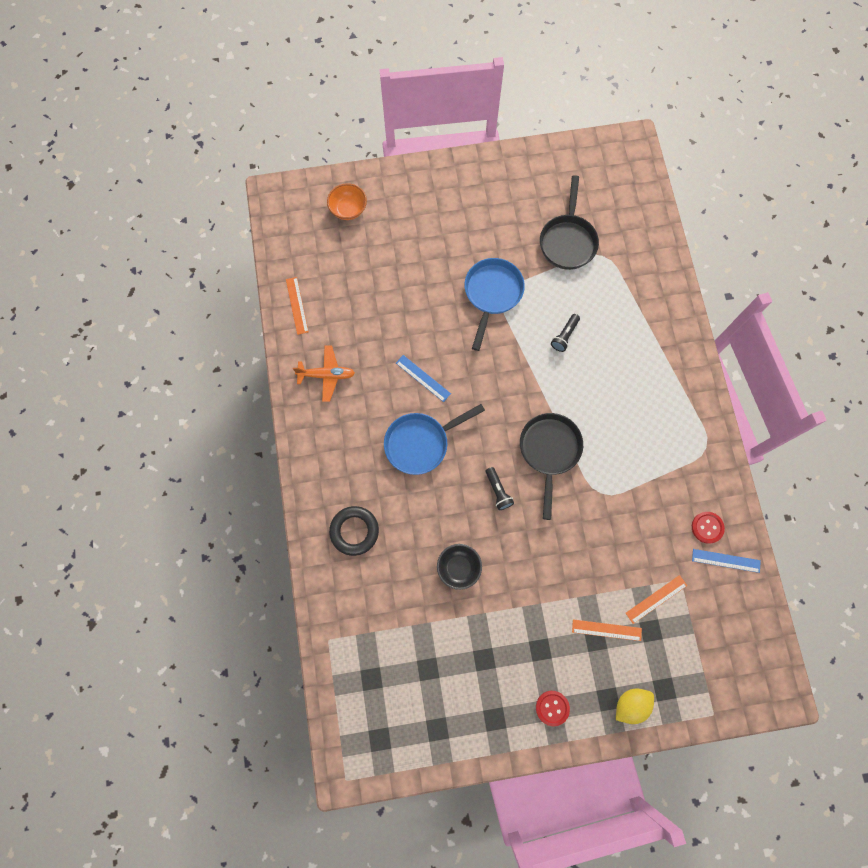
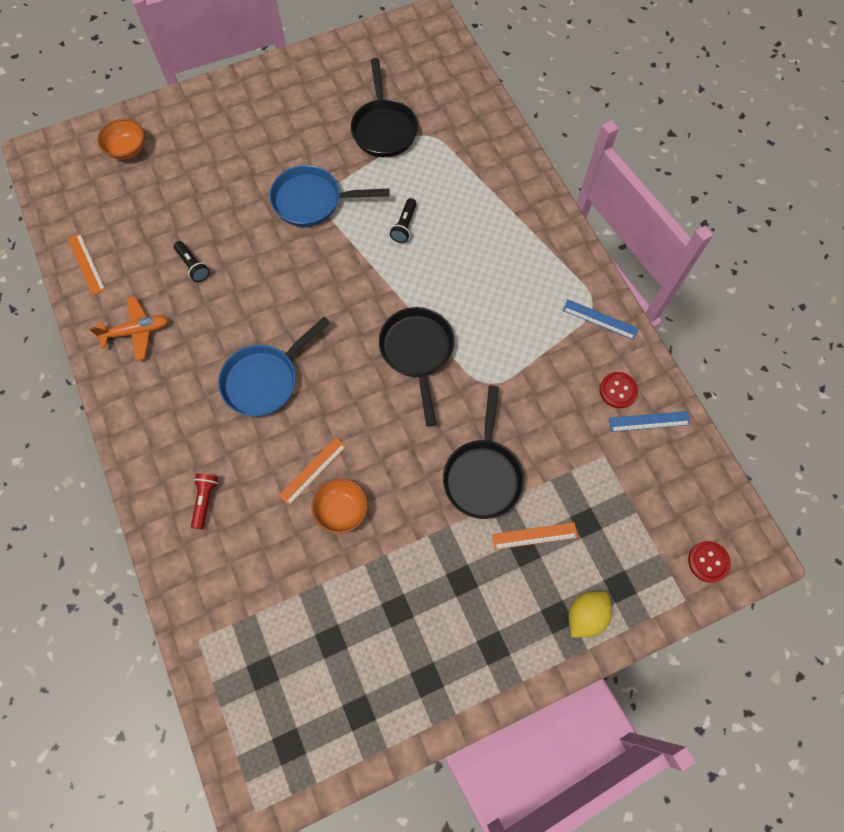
camera: 15 degrees left, 5 degrees down
(354, 531) = (205, 500): black ring -> red flashlight
(423, 378) = (252, 308): blue ruler -> blue ruler (600, 319)
(458, 568) = (341, 510): black bowl -> orange bowl
(492, 294) = (312, 201): blue pan -> blue pan turned 90 degrees counterclockwise
(498, 491) = (368, 411): black flashlight -> black flashlight (193, 266)
(552, 708) = (493, 646): red button -> red button (708, 562)
(577, 569) = (483, 475): none -> black pan
(656, 599) = (582, 485): orange ruler -> orange ruler (313, 470)

